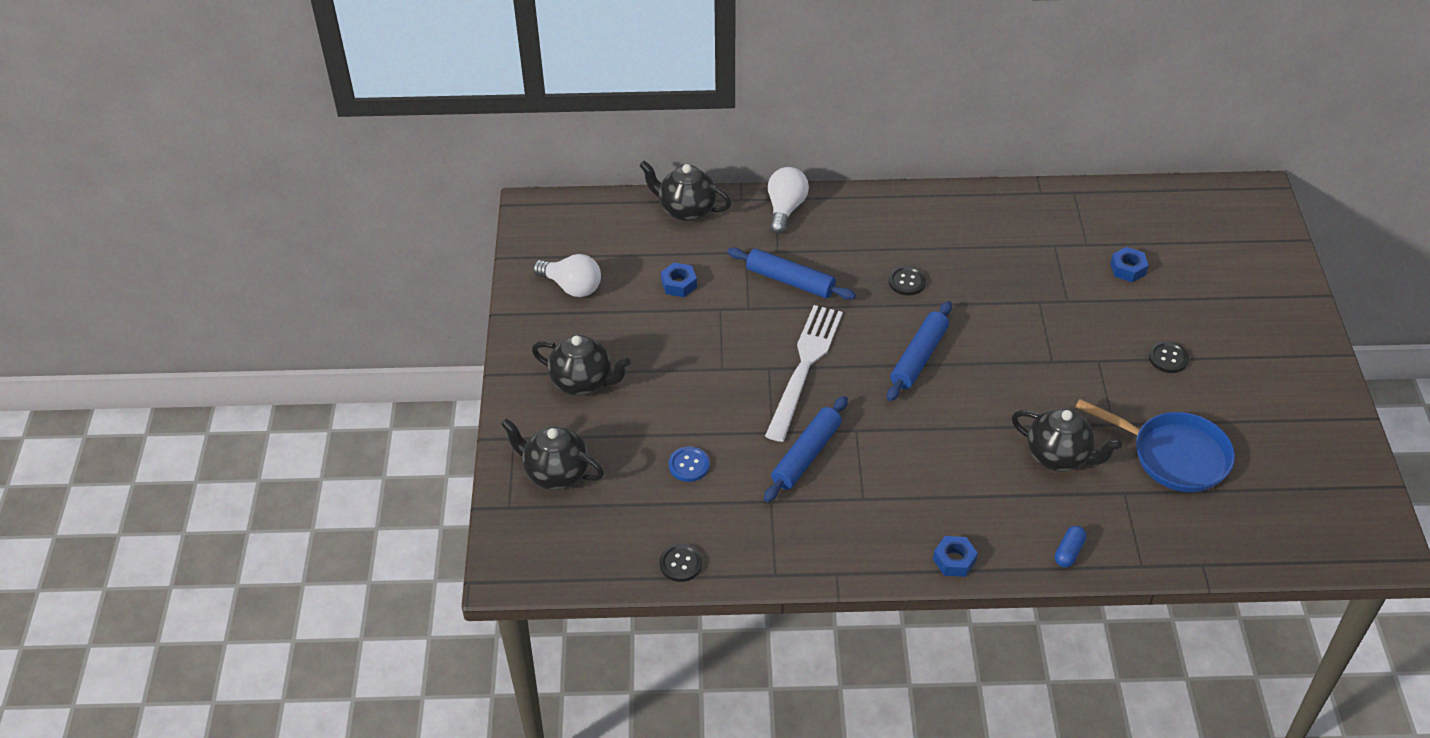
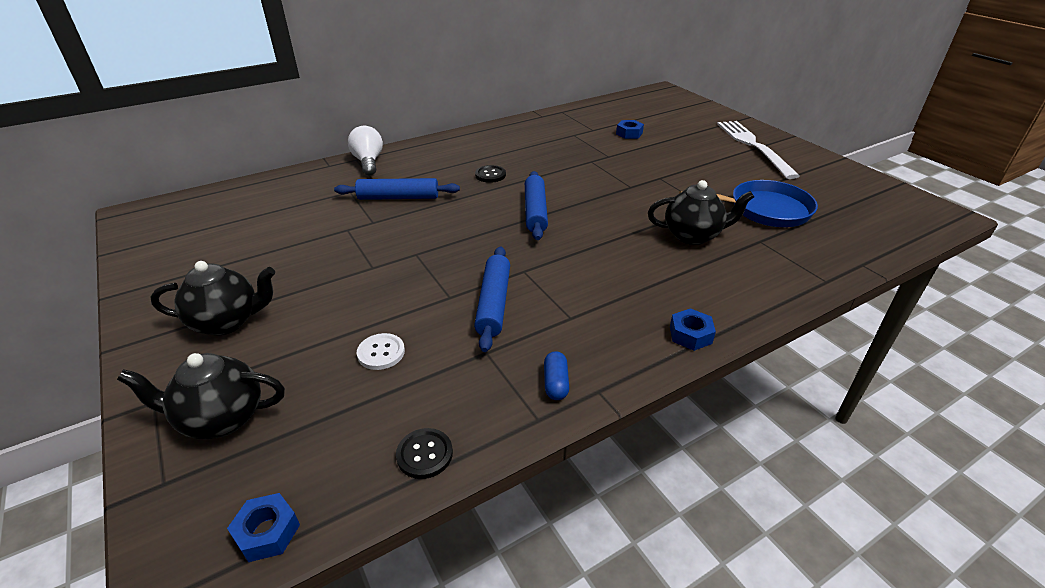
camera: 30 degrees left, 10 degrees down
(572, 287) = (190, 254): white light bulb -> none
(679, 284) = (299, 224): blue nut -> blue nut (267, 532)
(686, 210) = (284, 181): black teapot -> none
(689, 465) = (381, 353): blue button -> white button
(804, 367) = (447, 244): white fork -> white fork (753, 146)
(1069, 552) = (768, 292): blue capsule -> blue capsule (555, 383)
(1168, 358) = (700, 165): black button -> none

